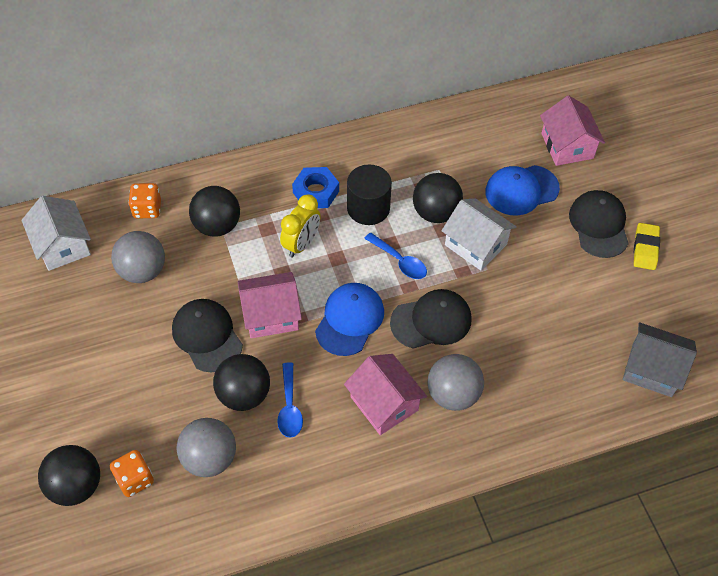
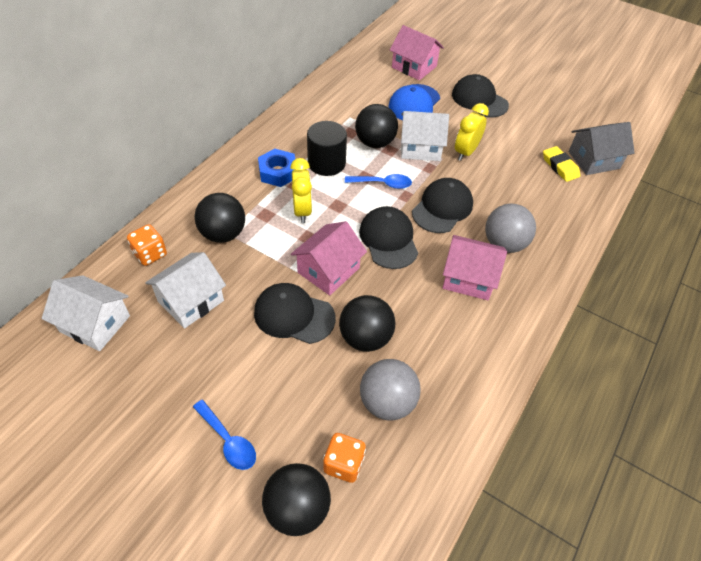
camera: 40 degrees left, 5 degrees down
(142, 271) = (191, 301): grey ball -> white house
(289, 407) = (408, 324): blue spoon -> blue spoon (228, 441)
(350, 320) = (388, 239): blue cap -> black cap
(518, 276) = (465, 152): none -> yellow clock
(645, 249) = (517, 99): yellow eraser -> yellow eraser (560, 166)

